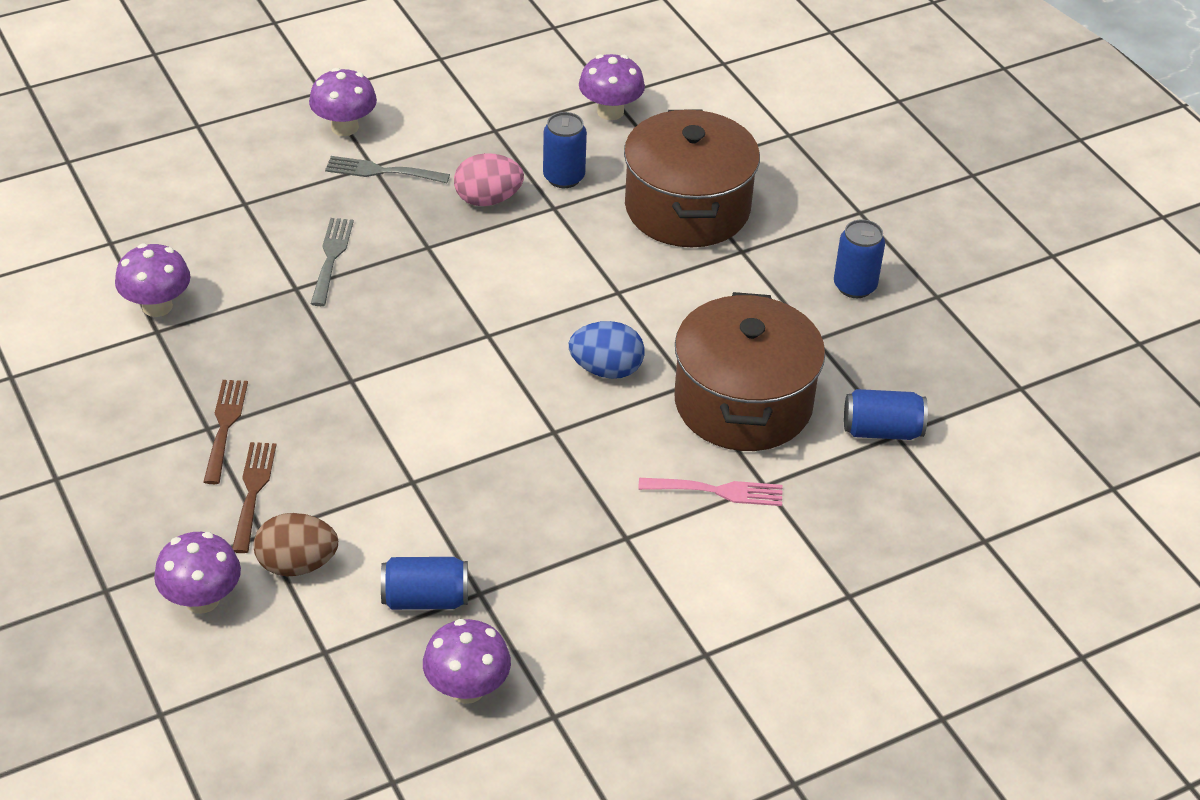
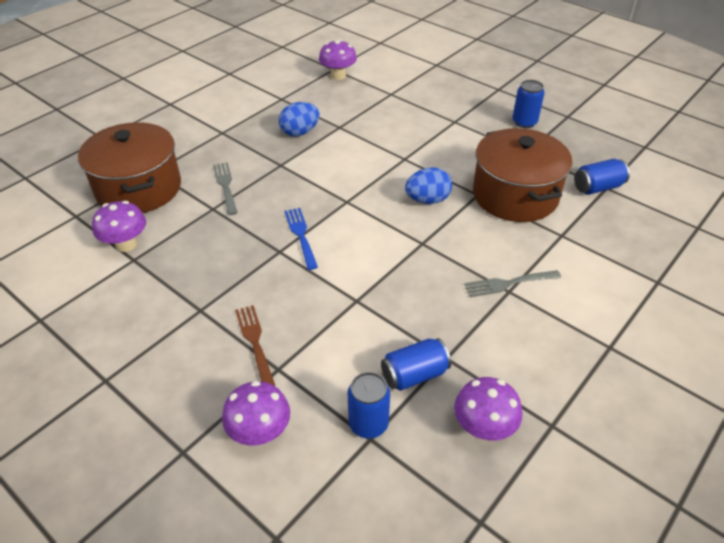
camera: 20 degrees left, 0 degrees up
(225, 426) = (211, 305): brown fork -> none
(297, 564) = (314, 382): brown egg -> none
(344, 127) = (194, 118): purple mushroom -> none
(381, 171) = (229, 134): grey fork -> grey fork (508, 284)
(393, 366) = (300, 235): none -> blue fork
(488, 200) = (300, 132): pink egg -> blue egg
(563, 177) = (334, 111): blue can -> blue can (368, 424)
(687, 208) = (411, 109): brown pot -> brown pot (139, 188)
(718, 491) = (539, 247): pink fork -> none

